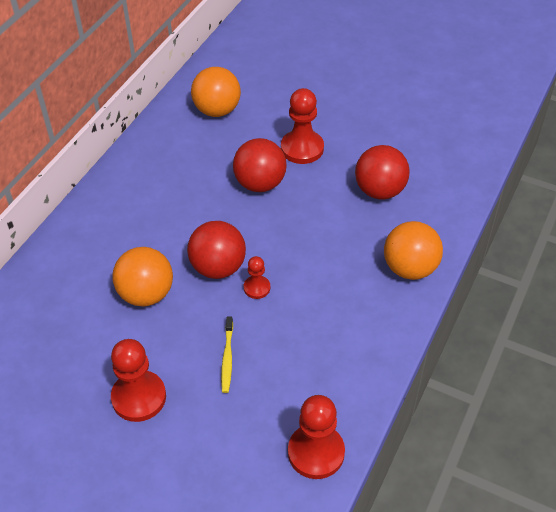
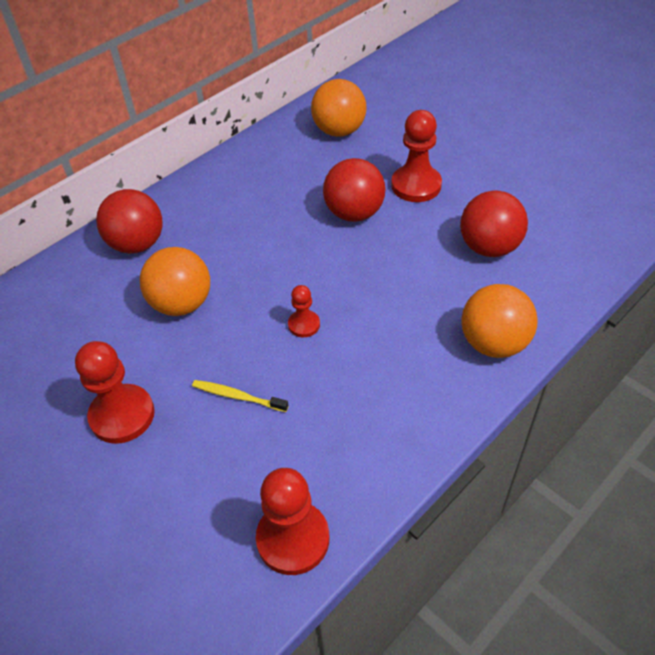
camera: 20 degrees right, 0 degrees up
(218, 267) = (270, 293): red ball -> red ball (137, 244)
(227, 358) = (237, 396): yellow toothbrush -> yellow toothbrush turned 90 degrees clockwise

